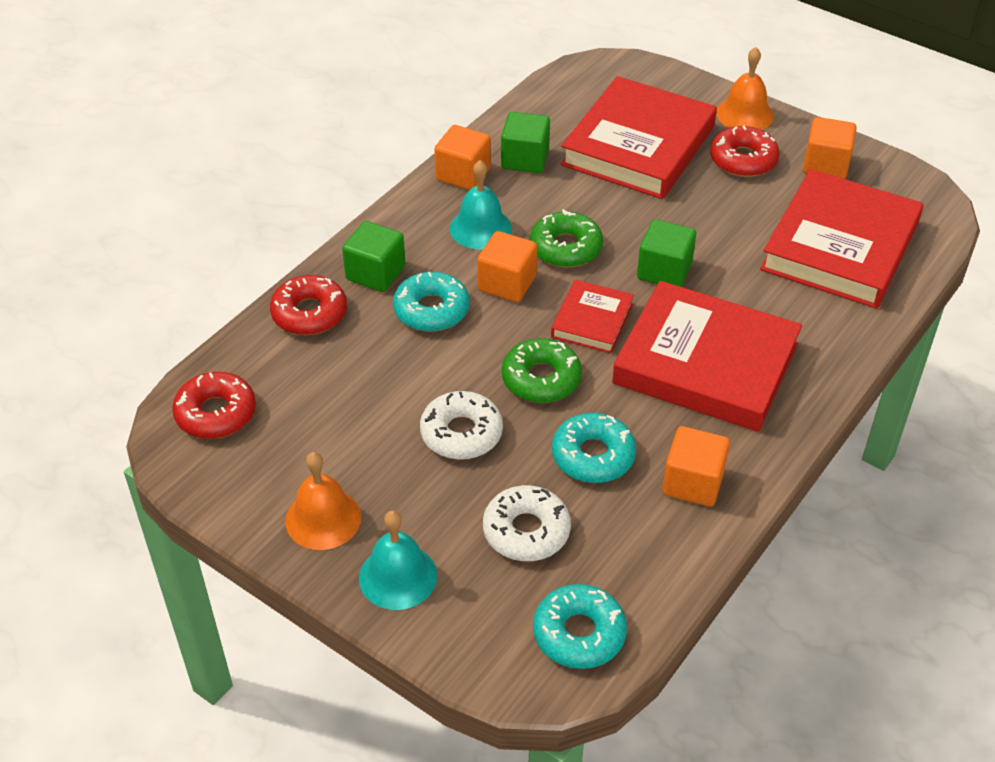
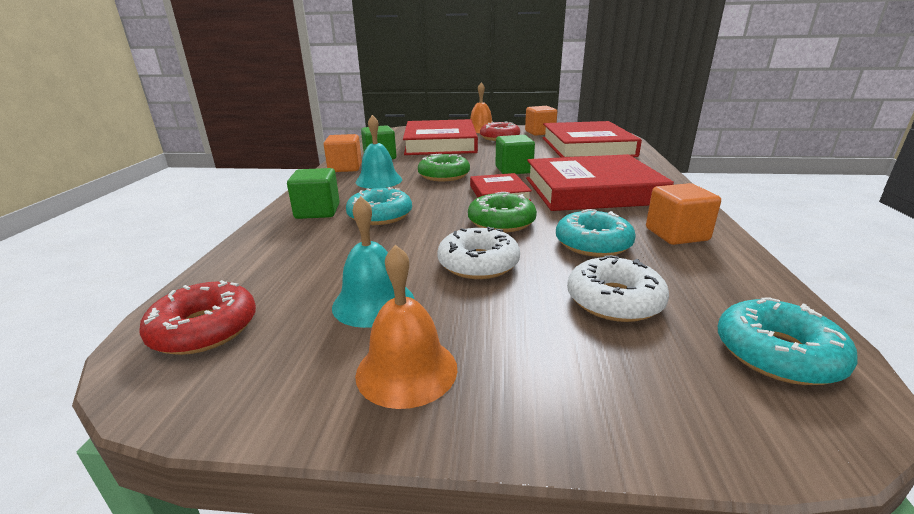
camera: 30 degrees left, 20 degrees down
(309, 313) = (273, 241): red donut -> none
(398, 576) = (548, 387): turquoise bell -> turquoise bell (373, 303)
(507, 283) = (423, 194): orange cube -> none

